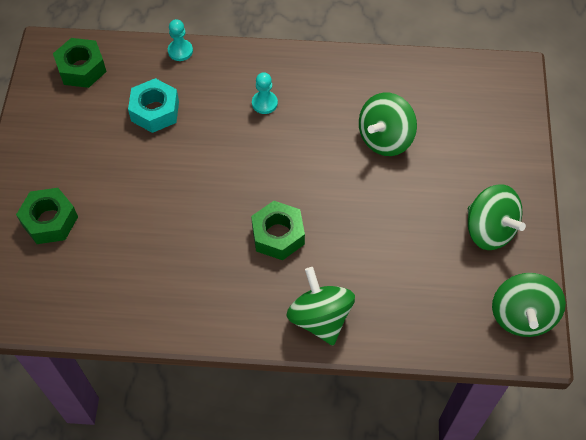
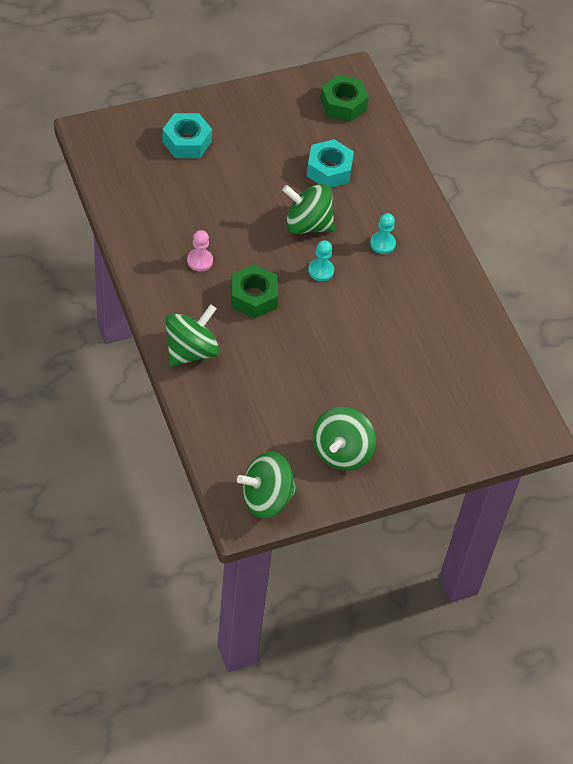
camera: 60 degrees right, 5 degrees down
(50, 221) = (186, 142): green nut -> turquoise nut
(180, 51) = (403, 164): turquoise pawn -> turquoise pawn (321, 271)
(210, 267) = (200, 261): none -> pink pawn
(385, 138) = (396, 345): green spinning top -> green spinning top (307, 224)

